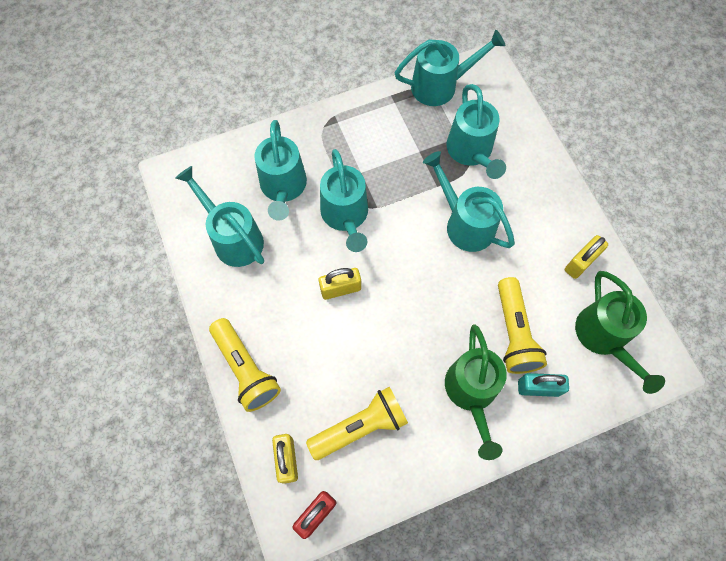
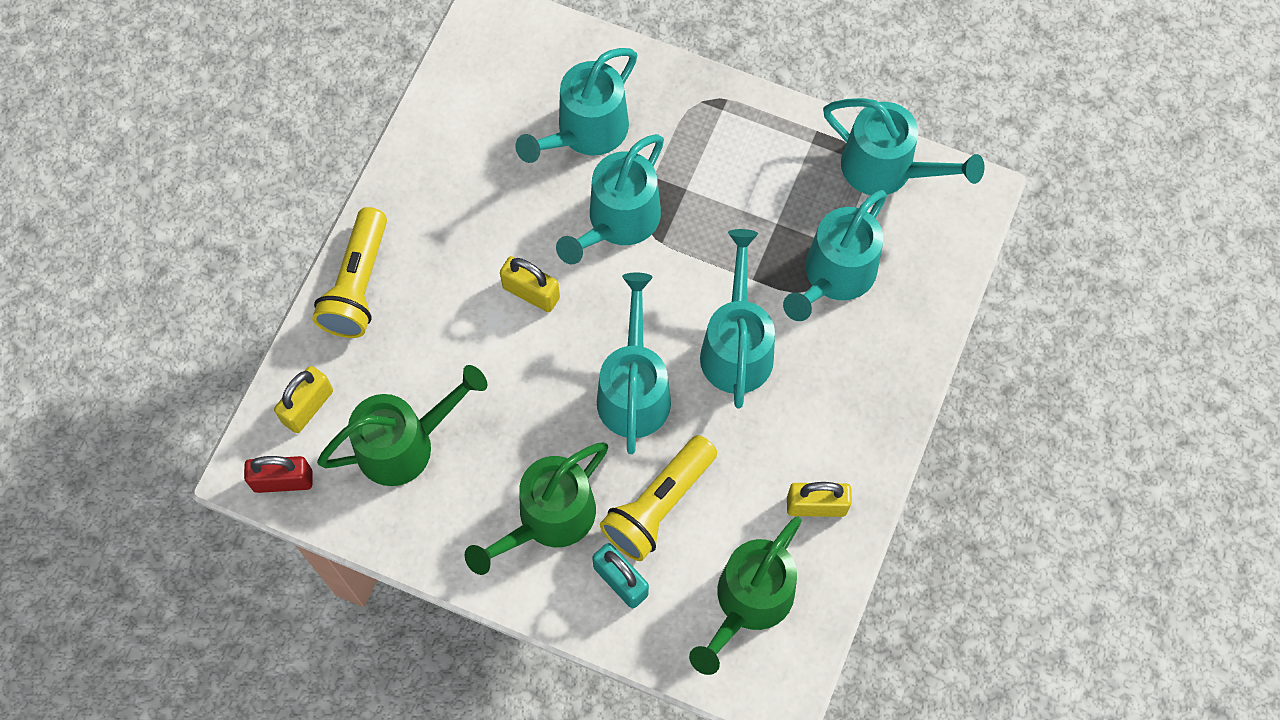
camera: 45 degrees right, 0 degrees up
(233, 237) = (480, 140): turquoise watering can -> turquoise watering can (634, 389)
(360, 426) = (406, 443): yellow flashlight -> green watering can

